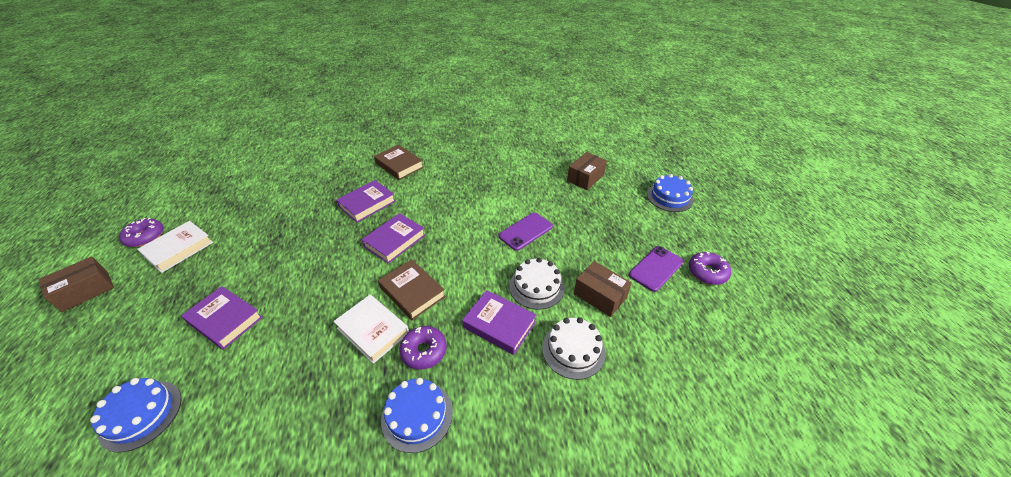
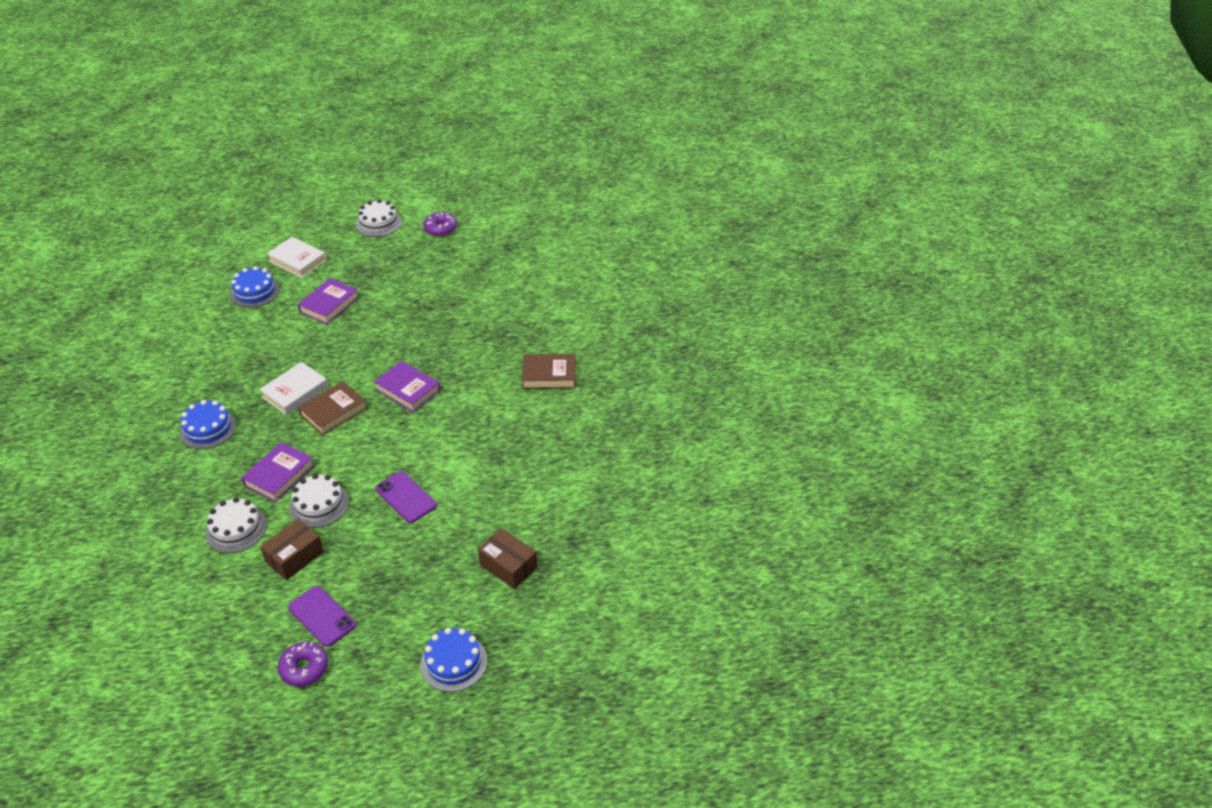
camera: 90 degrees right, 0 degrees up
(85, 291) = (378, 223): brown box -> white cake
(179, 249) = (420, 253): white book -> white book (297, 261)
(367, 204) = (473, 360): purple book -> none
(399, 165) = (549, 375): brown book -> brown book turned 45 degrees clockwise
(424, 351) = (265, 426): purple donut -> none

